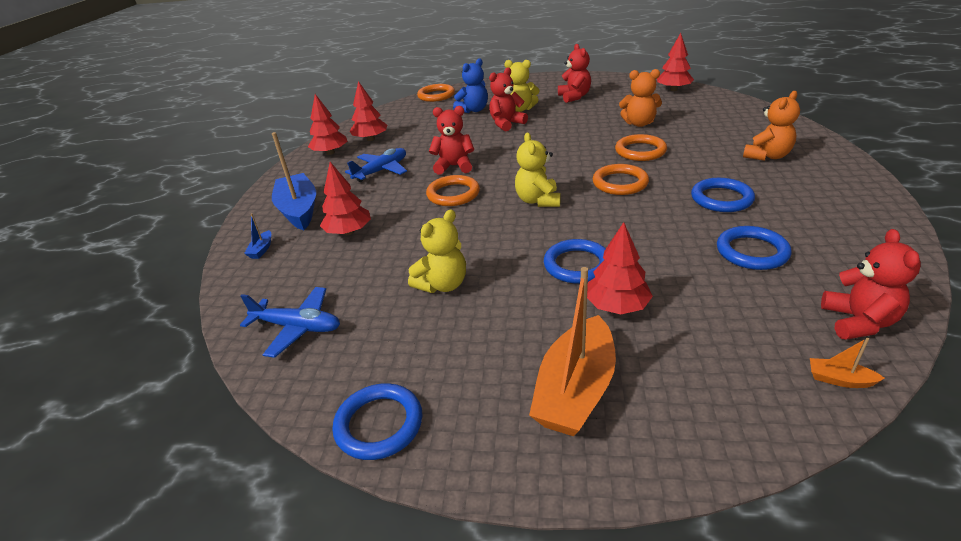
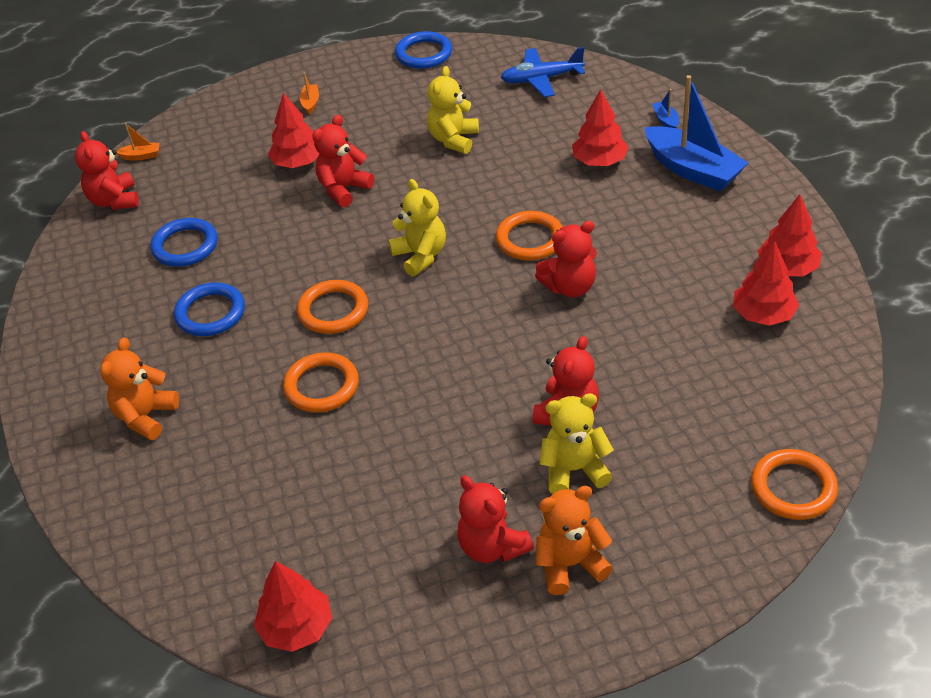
camera: 155 degrees right, 10 degrees up
(381, 171) = (664, 253): blue plane -> none
(473, 110) = (663, 446): blue teddy bear -> none
(575, 390) = (310, 103): orange boat -> orange boat, size x0.41
(577, 265) = (343, 189): blue ring -> red teddy bear
(639, 123) = (339, 467): orange teddy bear -> orange teddy bear (570, 564)

